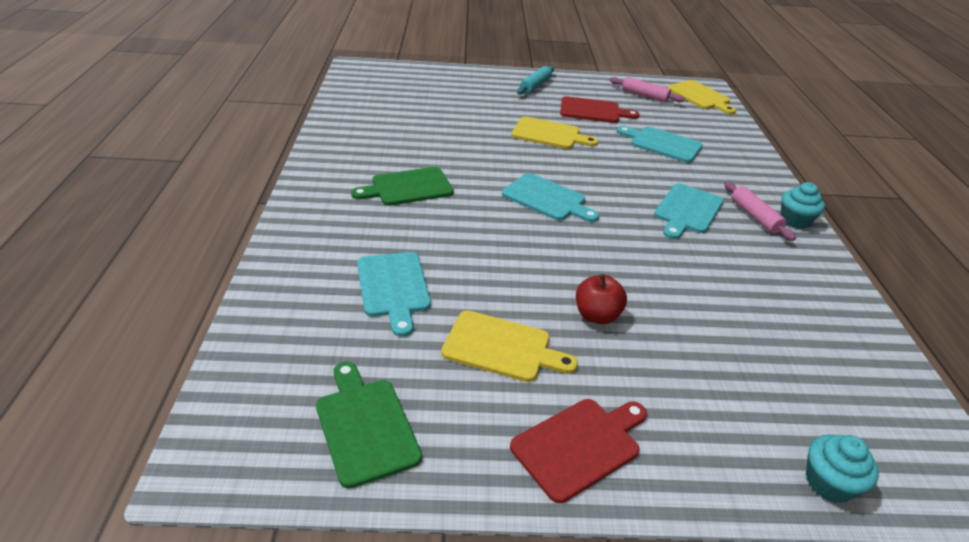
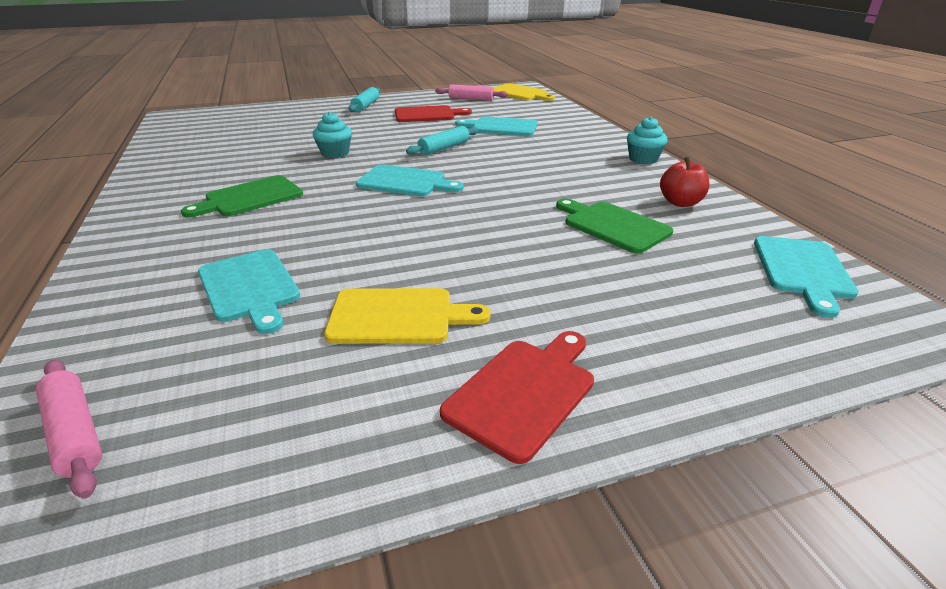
camera: 15 degrees left, 5 degrees down
(365, 426) = (238, 445): green cutting board -> green cutting board (612, 225)
(549, 134) = (391, 136): yellow cutting board -> none
(595, 162) = (444, 148): none -> turquoise rolling pin
(596, 315) = (493, 265): red apple -> red apple (680, 202)
(687, 210) = (545, 168): turquoise cutting board -> turquoise cutting board (803, 270)
(754, 216) = (607, 162): pink rolling pin -> pink rolling pin (75, 433)
(829, 483) = (798, 357): turquoise cupcake -> turquoise cupcake (335, 153)

